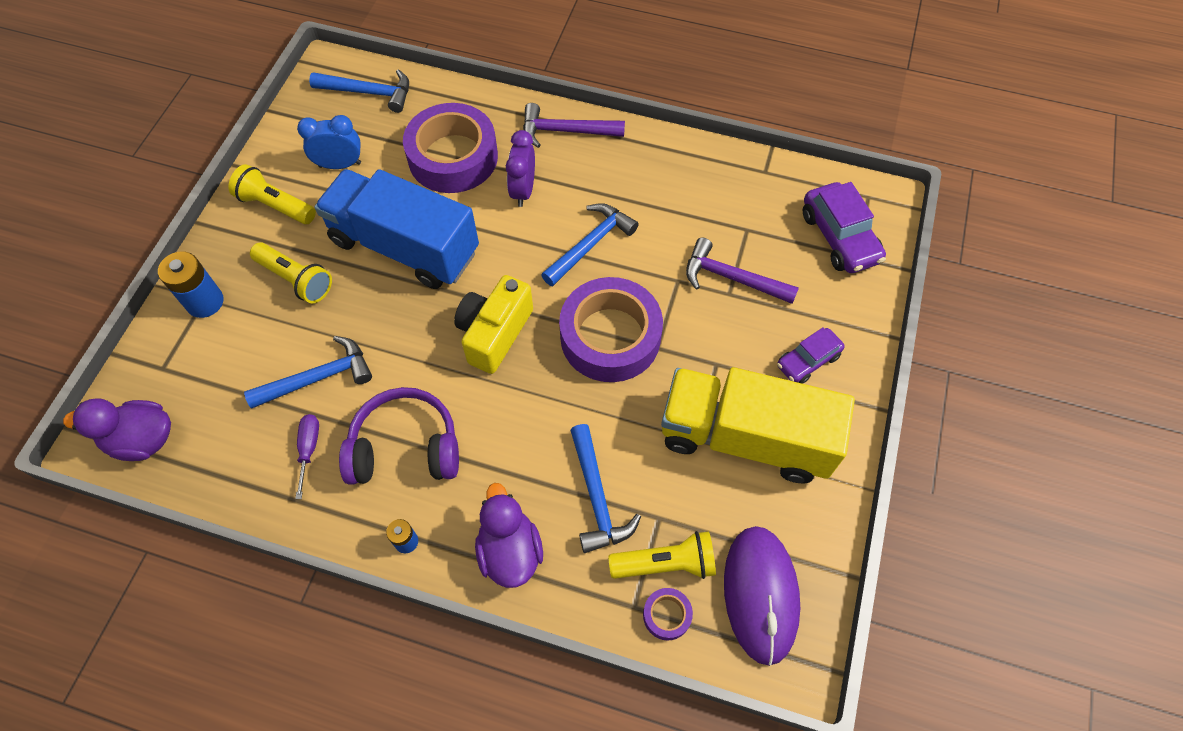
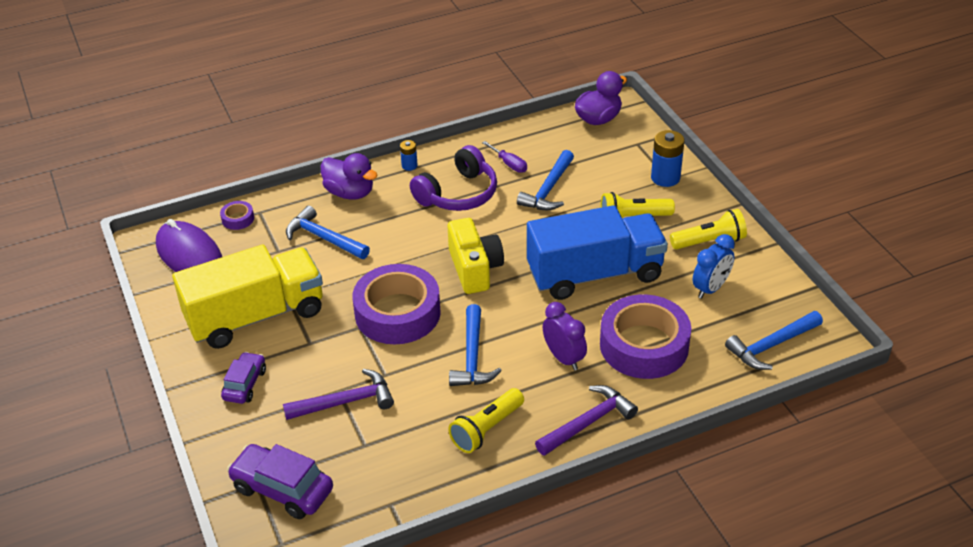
camera: 140 degrees right, 20 degrees down
(665, 563) = (256, 236): yellow flashlight -> yellow flashlight (486, 429)

